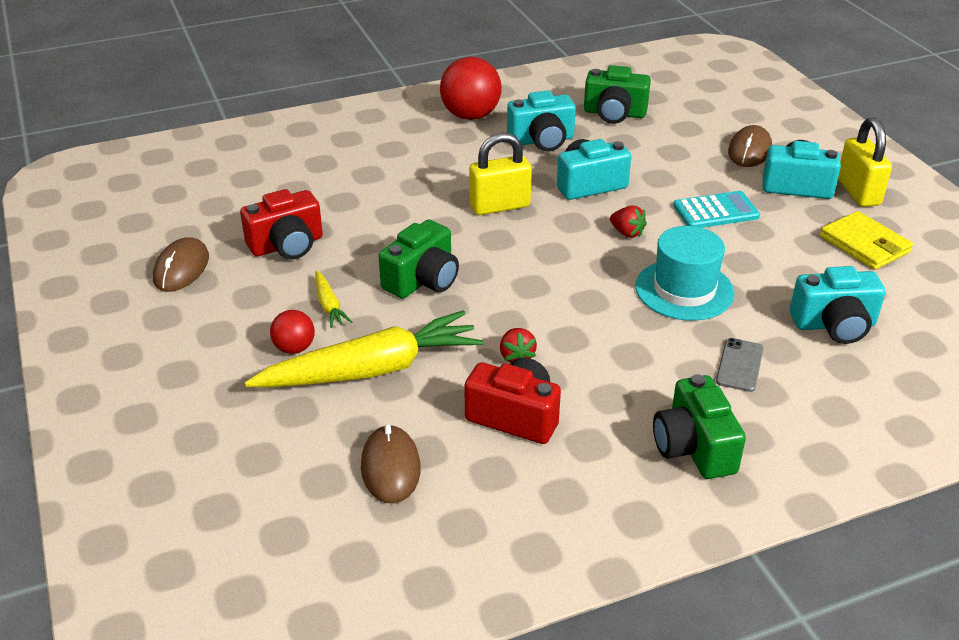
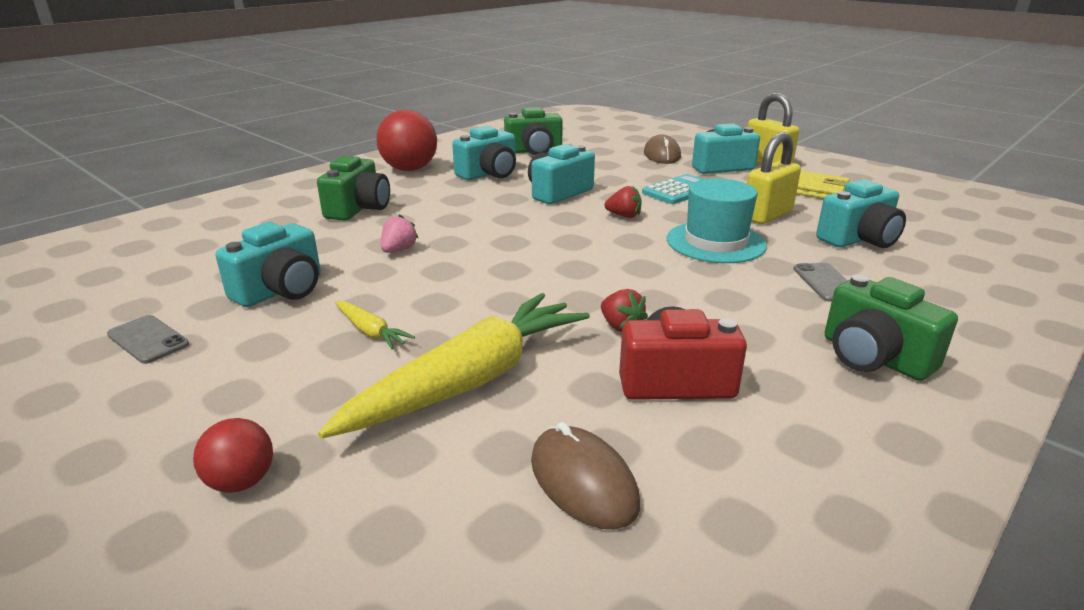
camera: 25 degrees left, 10 degrees down
(181, 268) = (148, 340): brown mouse -> grey phone
(287, 245) = (281, 290): red camera -> turquoise camera
(294, 348) = (354, 384): red ball -> red ball (241, 482)
(398, 224) = (398, 250): none -> pink strawberry
(422, 280) = (462, 287): green camera -> green camera (358, 209)
(499, 206) = (491, 219): yellow padlock -> yellow padlock (767, 215)

